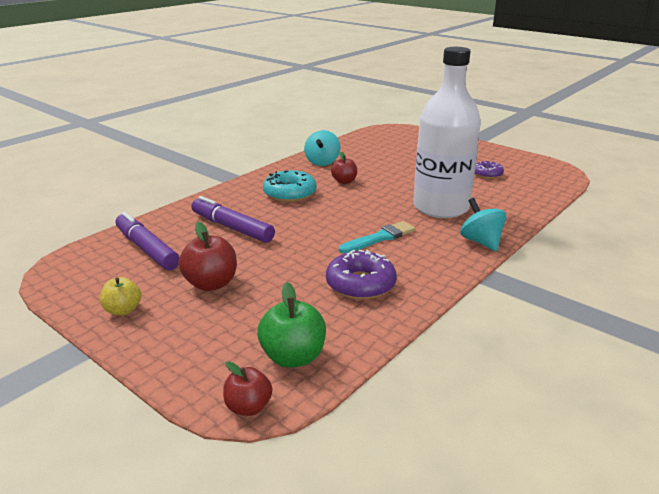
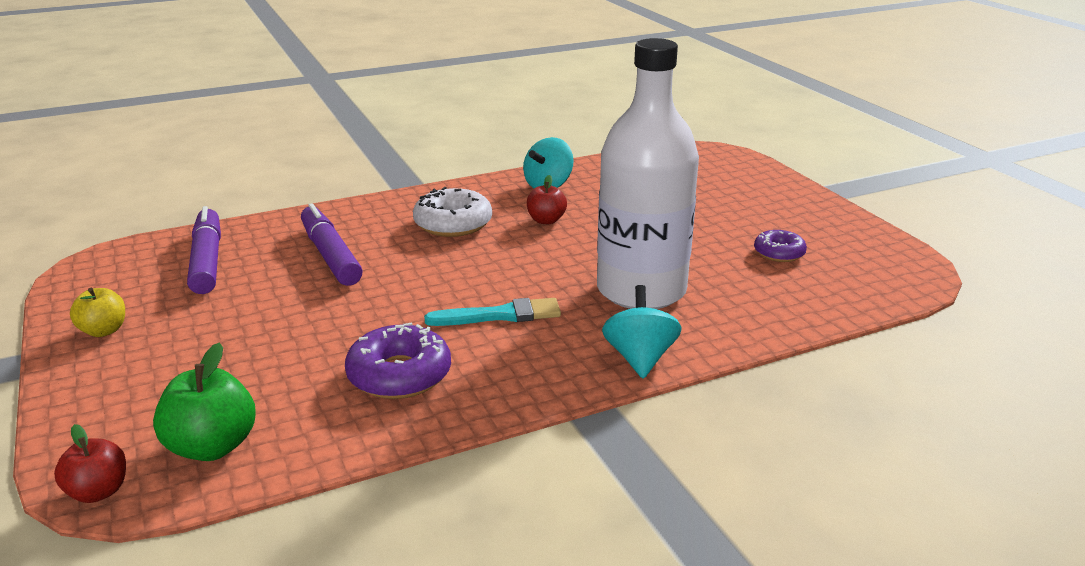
camera: 25 degrees right, 0 degrees up
(211, 284) = (227, 324): red apple -> none
(290, 194) = (453, 223): turquoise donut -> white donut

